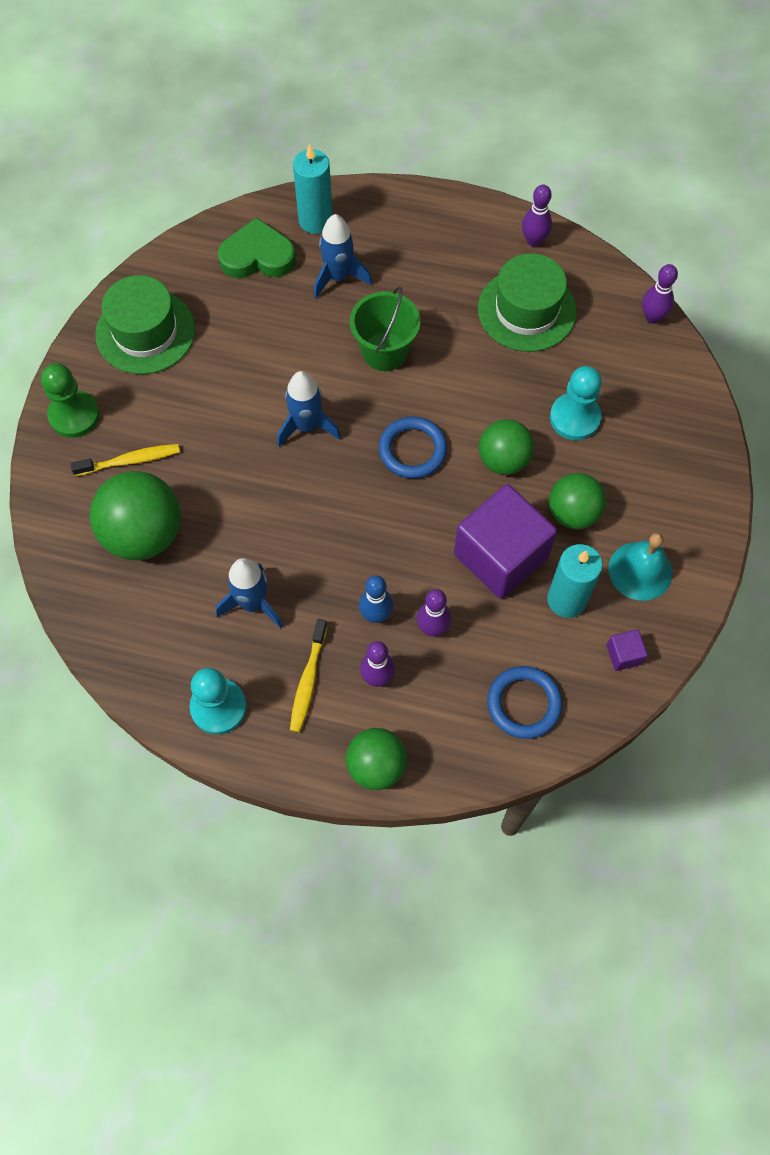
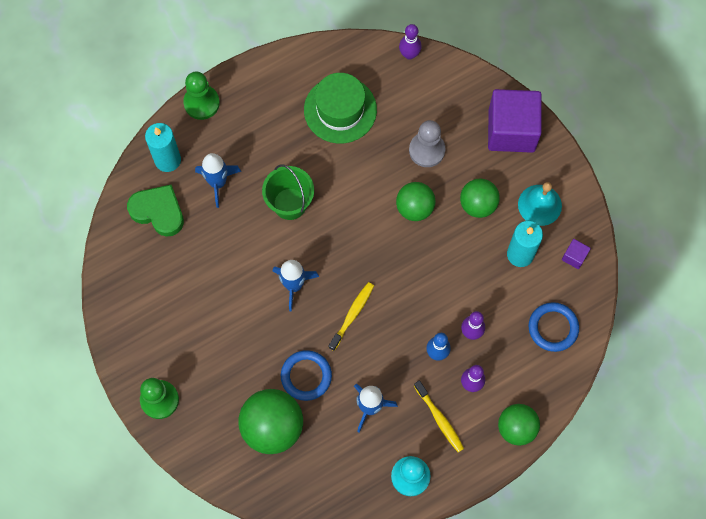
camera: 45 degrees left, 5 degrees up
(130, 460) = (220, 395): yellow toothbrush -> yellow toothbrush (352, 315)
(145, 332) = (144, 315): green hat -> none
(257, 256) = (158, 211): green heart -> green heart turned 75 degrees clockwise
(400, 198) = (201, 103): none -> green pawn
(412, 450) = (363, 246): blue ring -> blue ring (306, 376)
(500, 556) = (466, 262): purple cube -> purple cube (511, 130)
(534, 240) = (302, 64): purple bowling pin -> none
(574, 418) = (427, 150): turquoise pawn -> grey pawn

